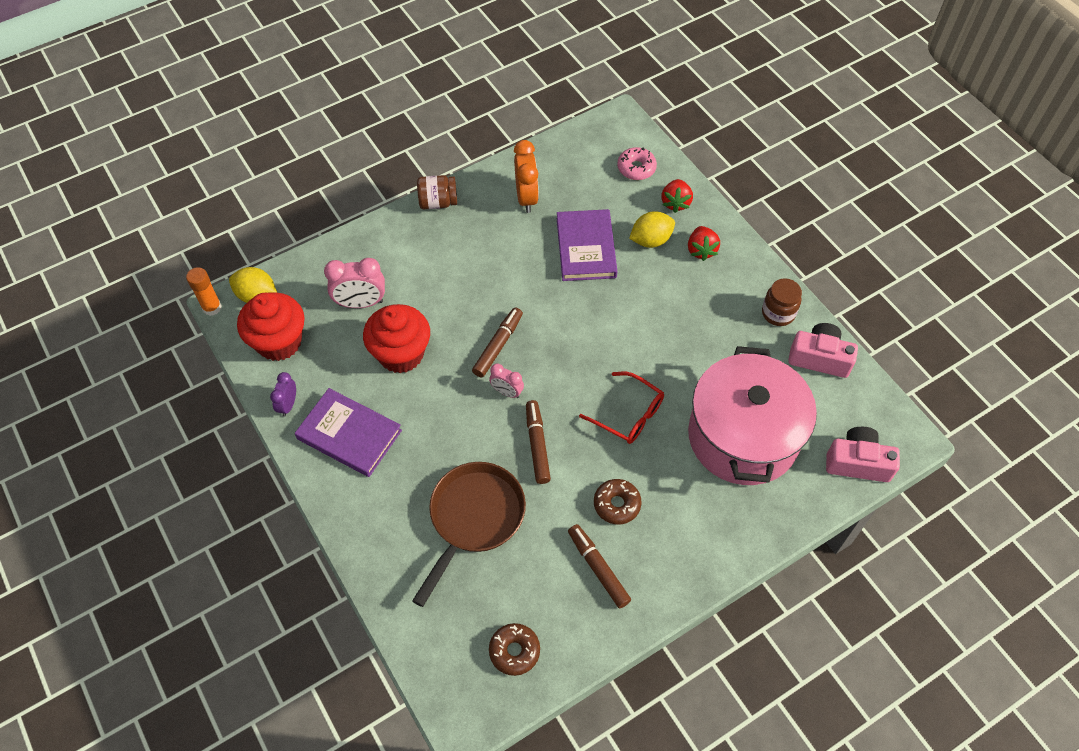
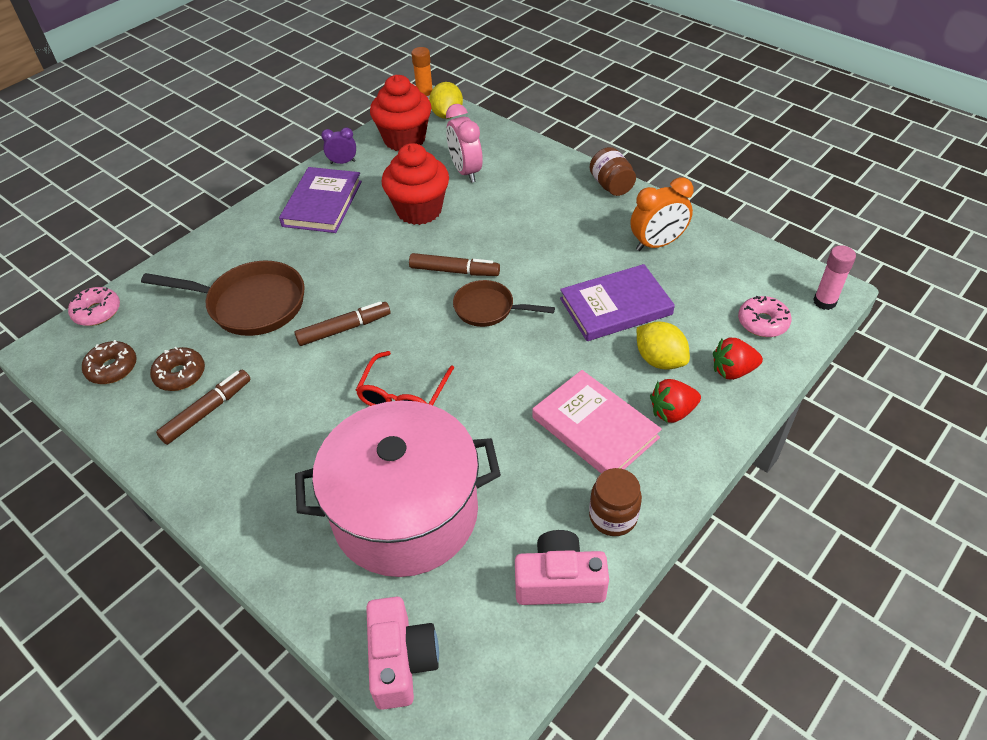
camera: 75 degrees right, 10 degrees down
(426, 666) = (97, 312): none -> pink donut
(507, 392) = (401, 291): pink clock -> none
(555, 333) = (488, 309): none -> brown pan
(617, 504) = (286, 410): brown donut -> brown donut (180, 374)
(629, 126) = (824, 302): none -> pink glue stick
(701, 299) = (594, 428): none -> pink book
(819, 358) = (559, 581): pink camera -> pink camera turned 90 degrees counterclockwise

